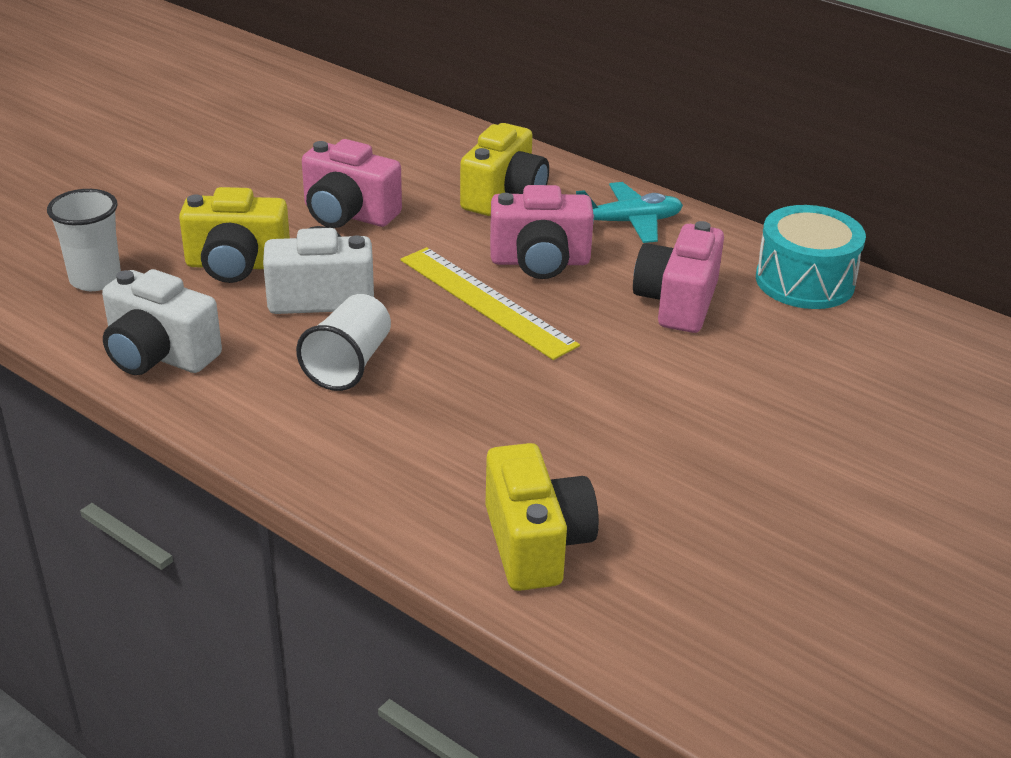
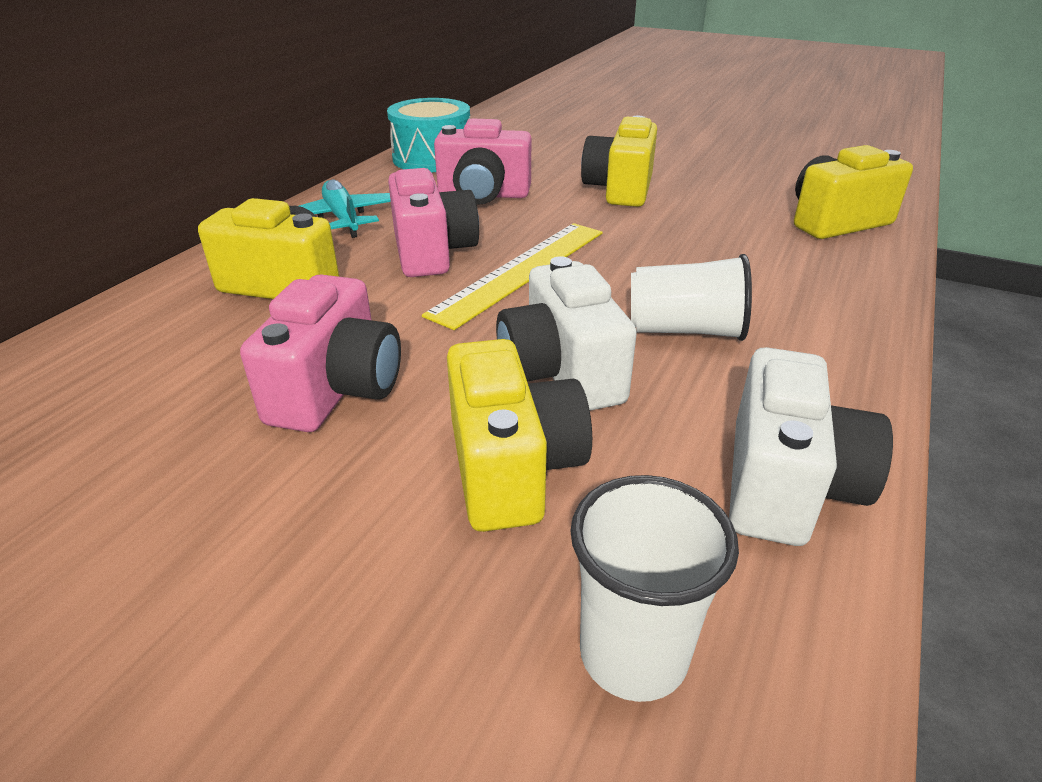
camera: 100 degrees left, 0 degrees up
(678, 398) = (619, 189): none -> yellow camera

